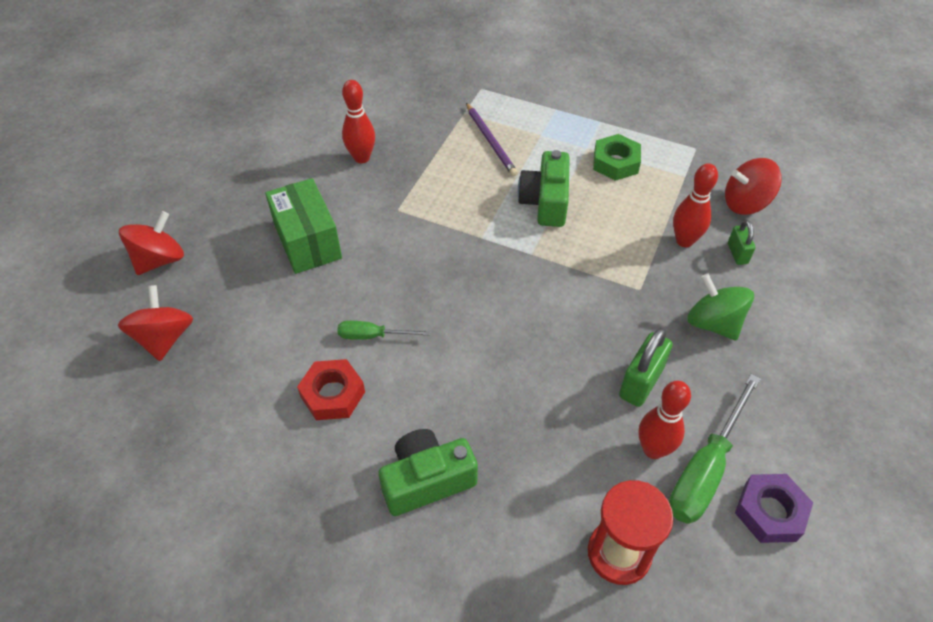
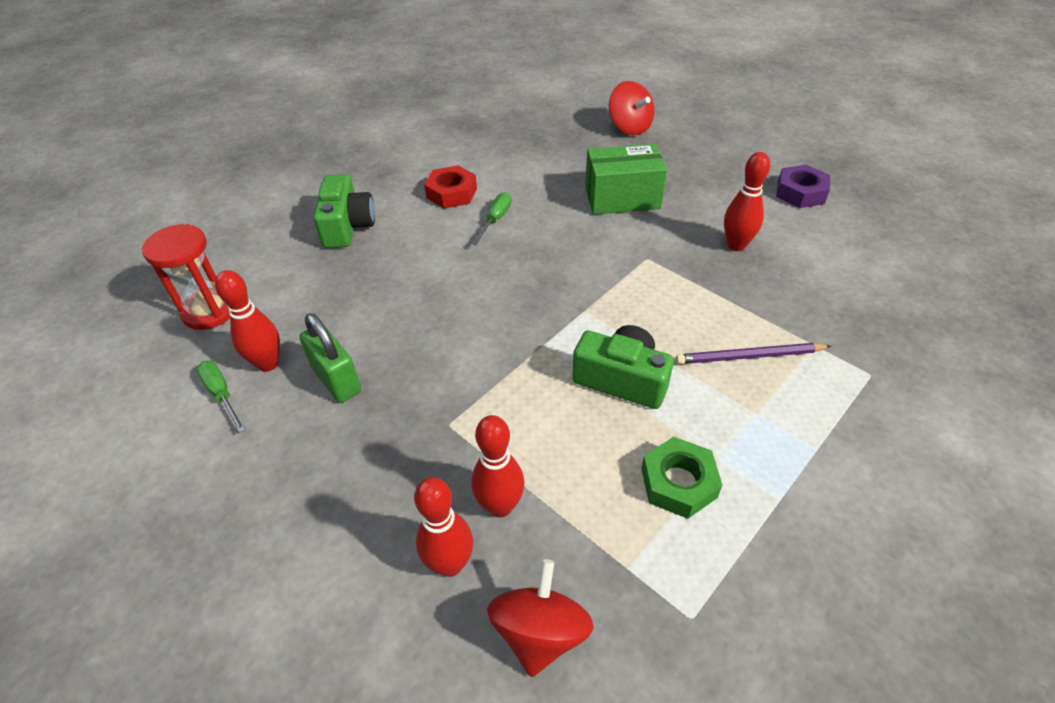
camera: 110 degrees right, 5 degrees down
(164, 338) = (548, 127): red spinning top -> none
(705, 469) = (222, 394): green screwdriver -> green screwdriver, size x0.55
(713, 323) = (363, 478): green spinning top -> none
(737, 253) = (450, 564): green padlock -> red bowling pin
(770, 512) = (148, 426): purple nut -> purple nut (800, 193)

